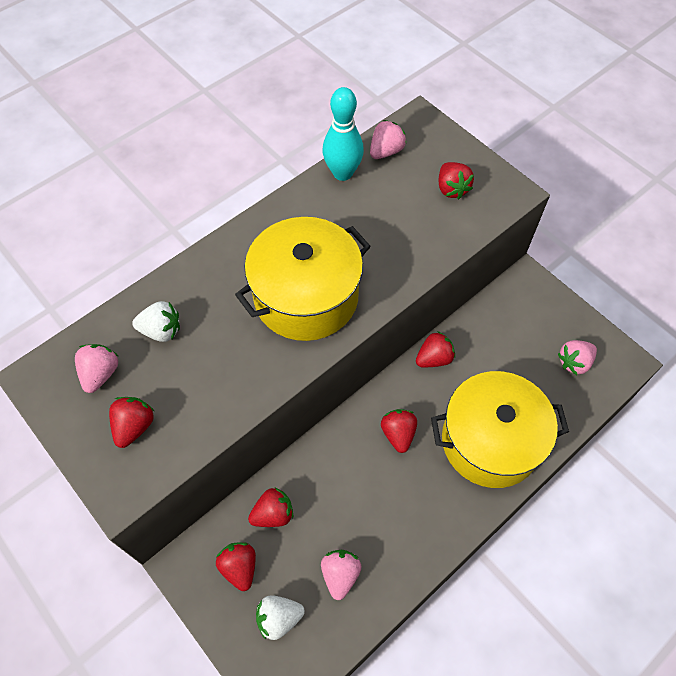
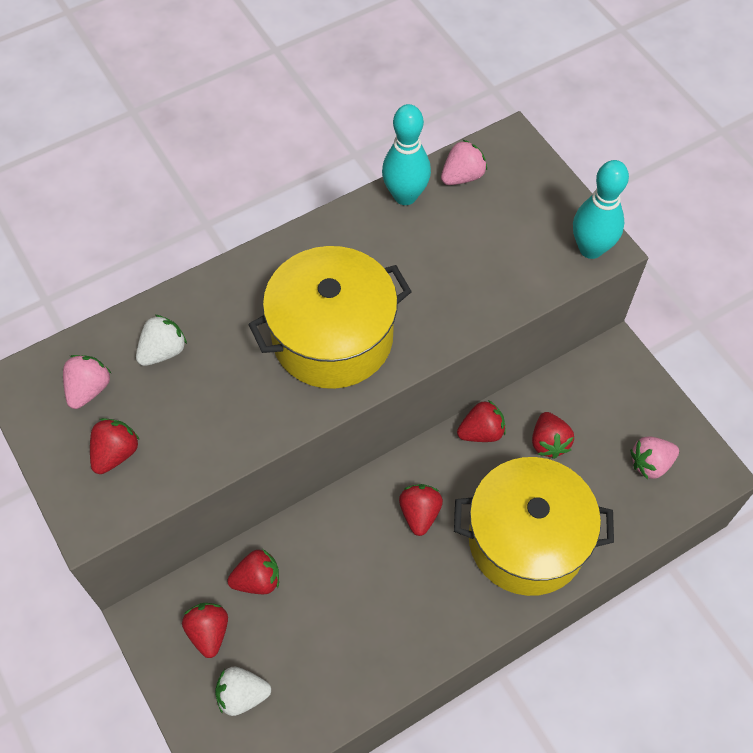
camera: 10 degrees right, 0 degrees up
(161, 330) = (163, 351): white strawberry -> white strawberry turned 60 degrees counterclockwise
(340, 574) = (320, 660): pink strawberry -> none
(451, 189) = (530, 234): red strawberry -> red strawberry (548, 442)
(503, 194) = (591, 249): none -> turquoise bowling pin

